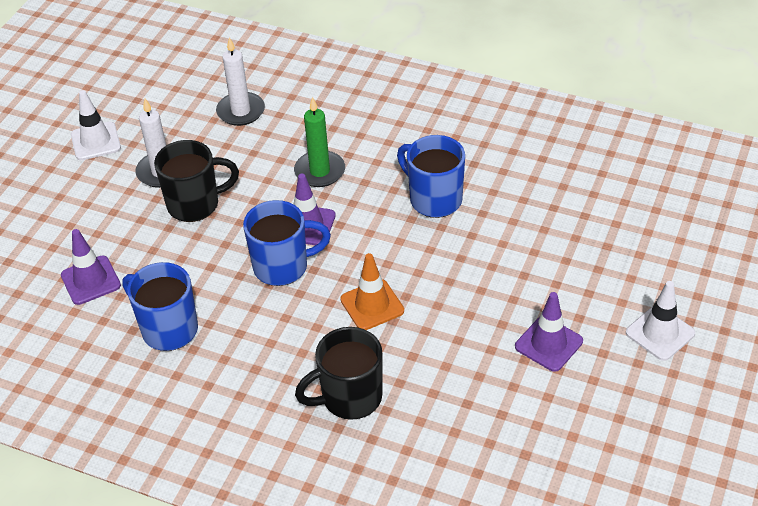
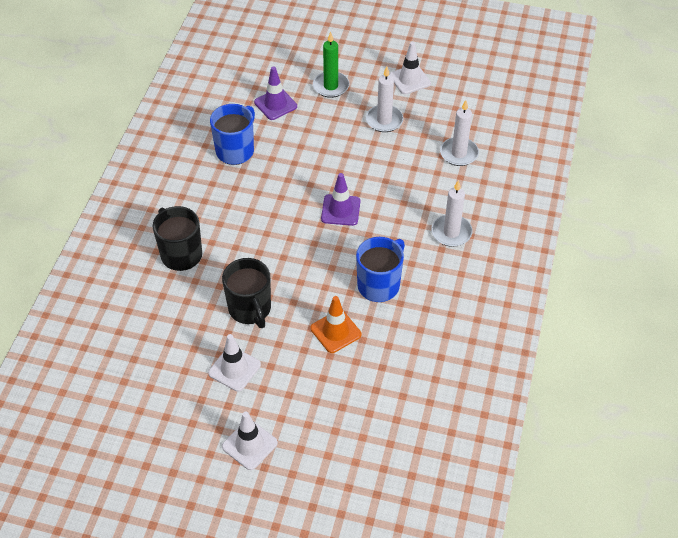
camera: 80 degrees right, 5 degrees up
(195, 204) = (354, 144): black mug -> black mug (250, 309)
(283, 266) = (298, 202): blue mug -> none
(320, 171) = (399, 210): green candle -> green candle (331, 86)
(365, 131) = (451, 232): none -> white candle
(372, 305) = (265, 257): orange traffic cone -> orange traffic cone (335, 331)
(548, 344) = (234, 369): purple traffic cone -> white traffic cone

